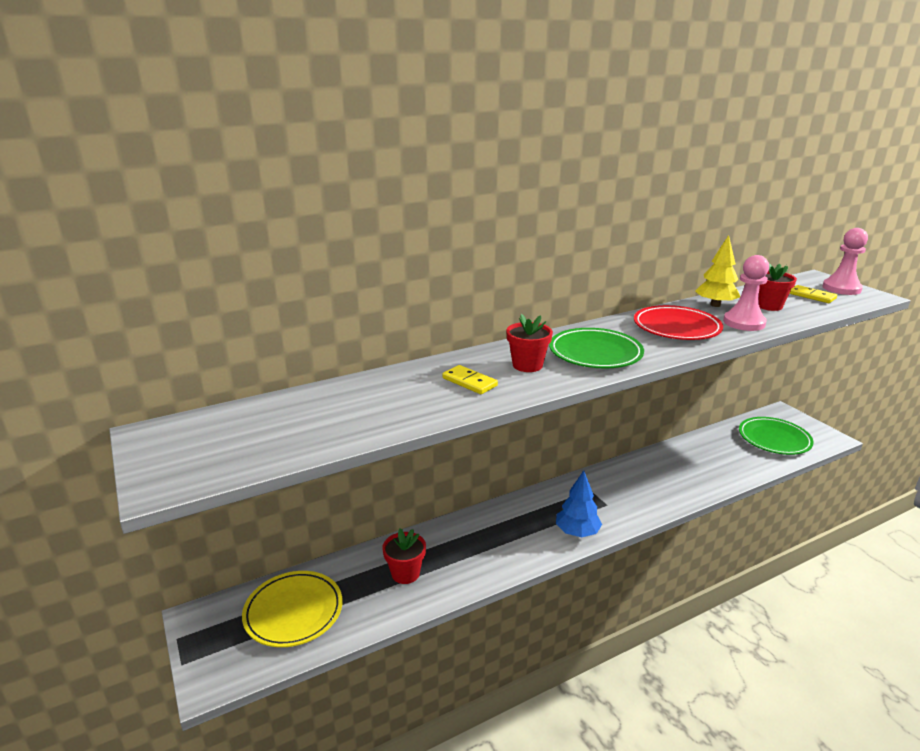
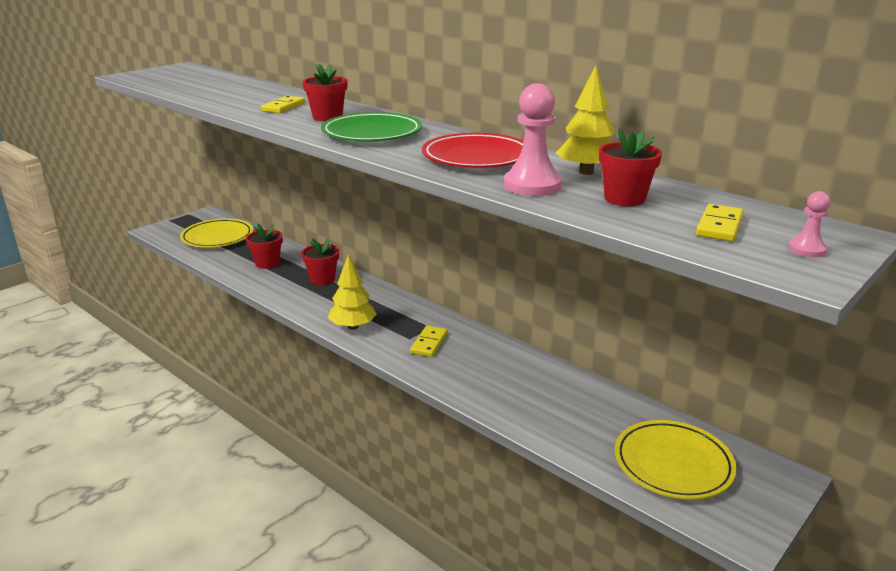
camera: 70 degrees right, 0 degrees up
(469, 537) = (322, 279): none -> red flower pot
(577, 532) = (353, 326): blue tree -> yellow tree
(618, 496) = (429, 343): none -> yellow domino
(774, 439) = (673, 464): green plate -> yellow plate
(841, 288) = (807, 249): pink pawn -> pink pawn, size x0.50

